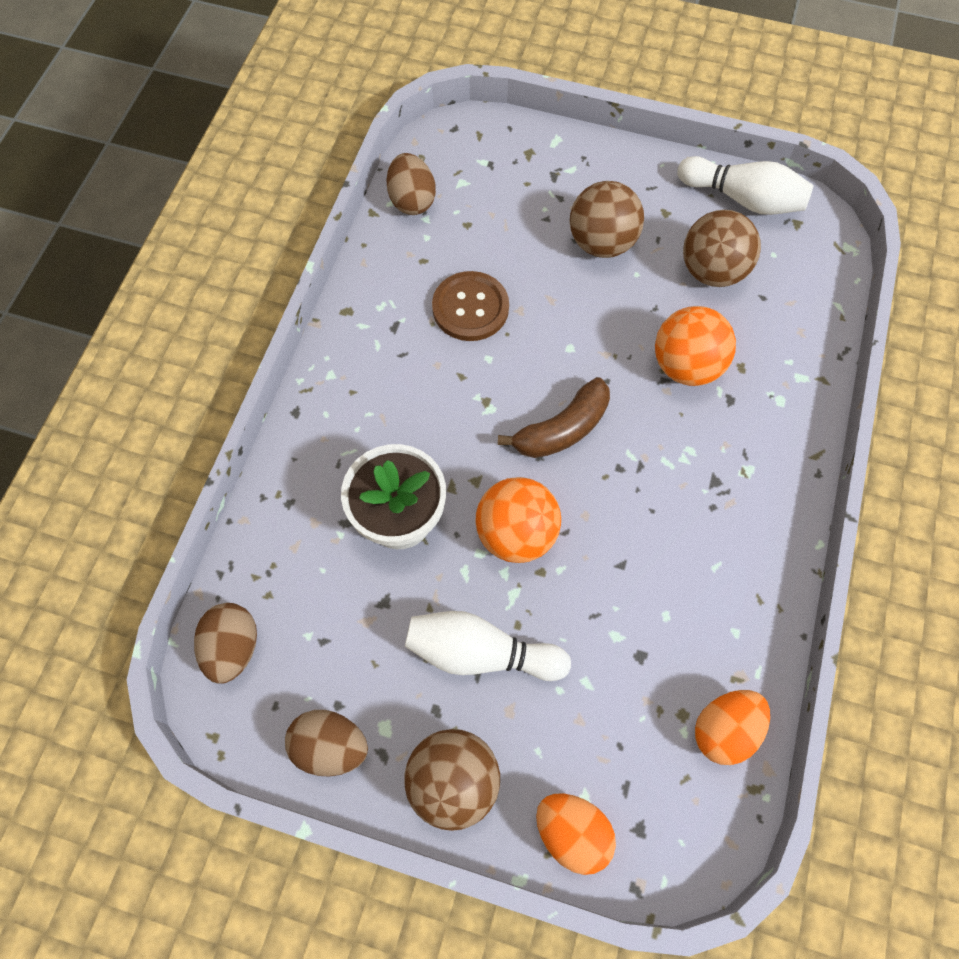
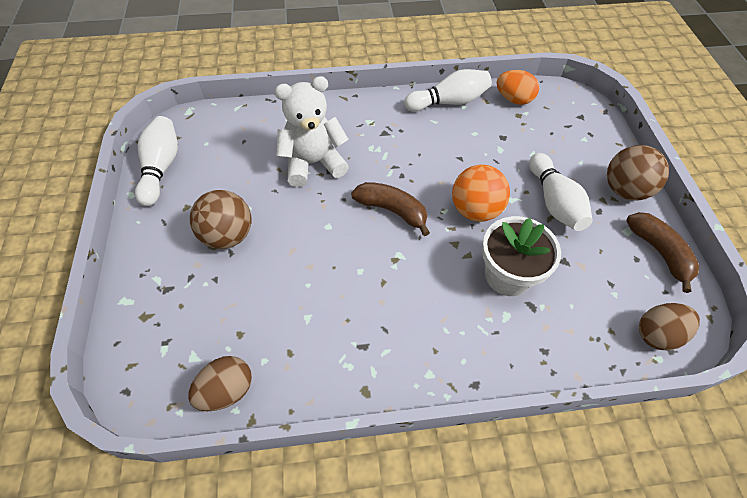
camera: 115 degrees left, 10 degrees down
(330, 746) = (659, 252): brown egg -> brown banana
(470, 308) = (322, 299): brown button -> none
(572, 833) = (604, 138): orange egg -> none
(686, 366) = (313, 163): orange ball -> white teddy bear
(712, 271) = (231, 169): brown ball -> none
(754, 612) = (448, 102): none -> white bowling pin

